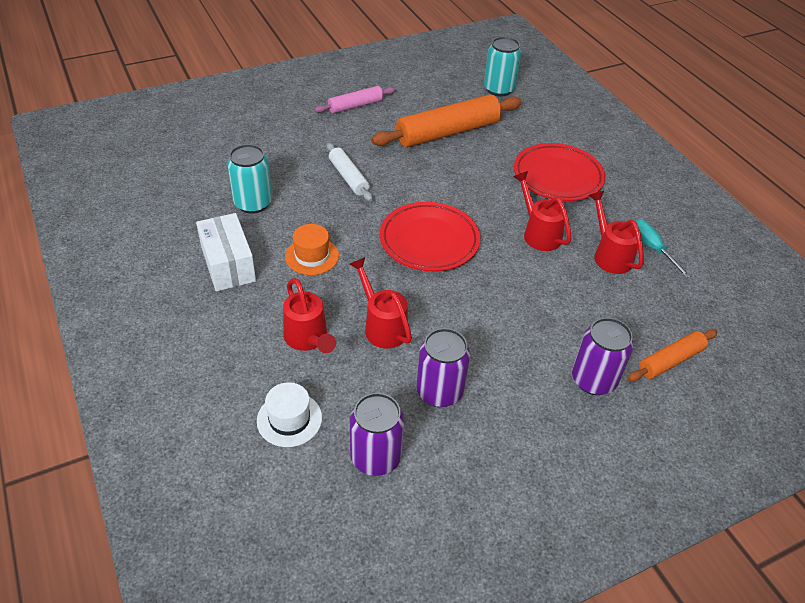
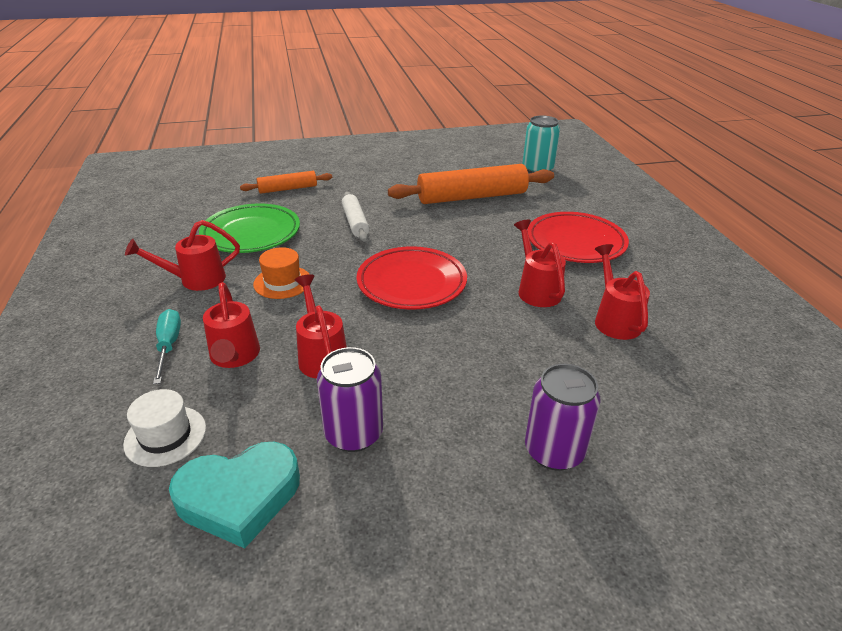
camera: 15 degrees right, 10 degrees down
(228, 264) = (196, 280): white box -> red watering can
(253, 203) = (251, 233): turquoise can -> green plate
(355, 106) = (390, 170): pink rolling pin -> none
(375, 457) = (239, 497): purple can -> turquoise heart
(652, 248) = (669, 319): turquoise screwdriver -> turquoise screwdriver (168, 346)
(670, 360) = (665, 444): orange rolling pin -> orange rolling pin (288, 189)

